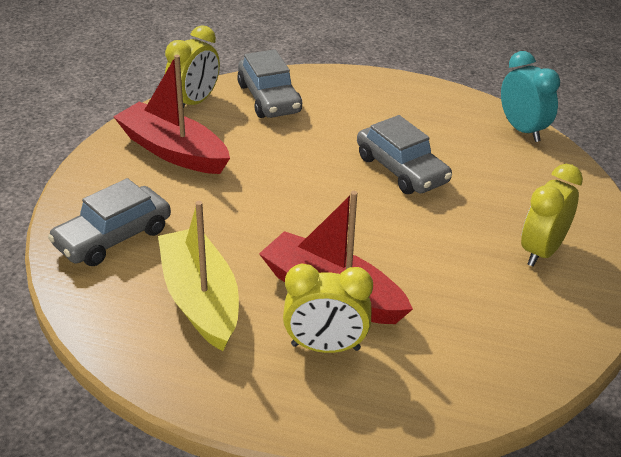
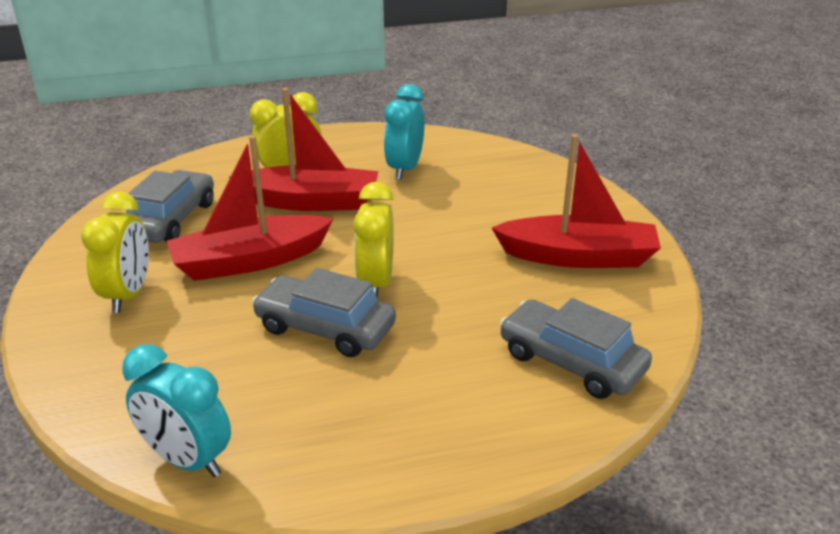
camera: 150 degrees right, 5 degrees down
(113, 237) = (519, 180): grey car -> grey car (171, 220)
(194, 102) = (643, 318): yellow clock -> yellow clock (376, 283)
(200, 300) = (405, 169): yellow boat -> turquoise clock
(427, 246) = (250, 261): none -> red boat

